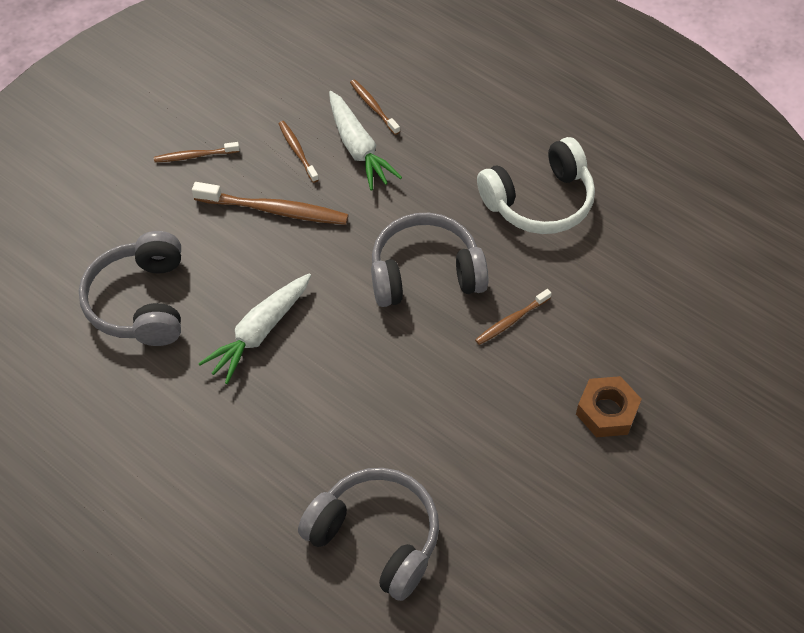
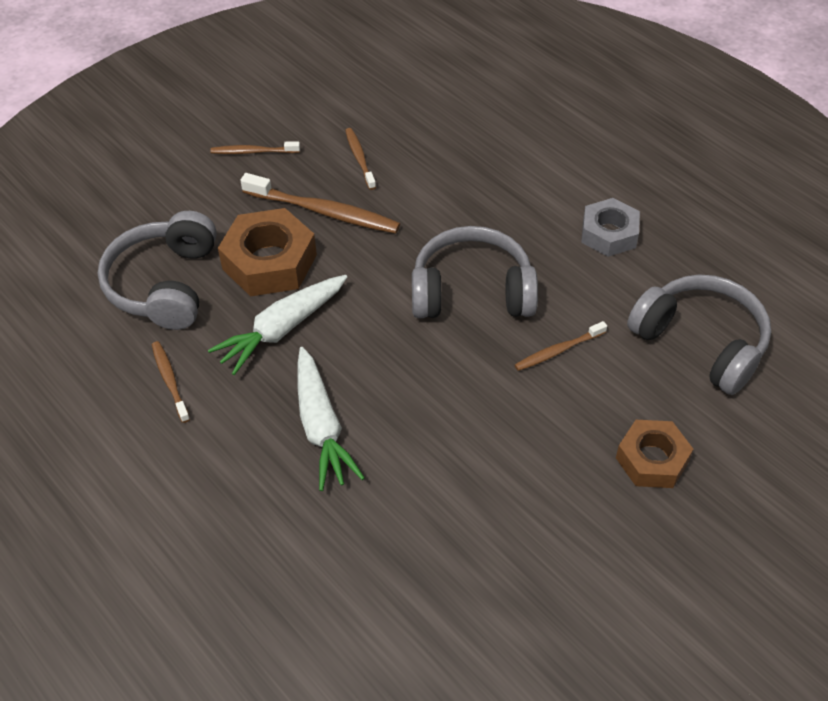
camera: 10 degrees right, 5 degrees down
(234, 267) = (269, 262): none -> brown nut
(358, 148) = (423, 162): white carrot -> white carrot (321, 426)
(373, 107) = (447, 125): brown toothbrush -> brown toothbrush (170, 381)
(376, 538) = (364, 561): grey headphones -> grey headphones (700, 342)
(539, 201) = (609, 234): white headphones -> grey nut

